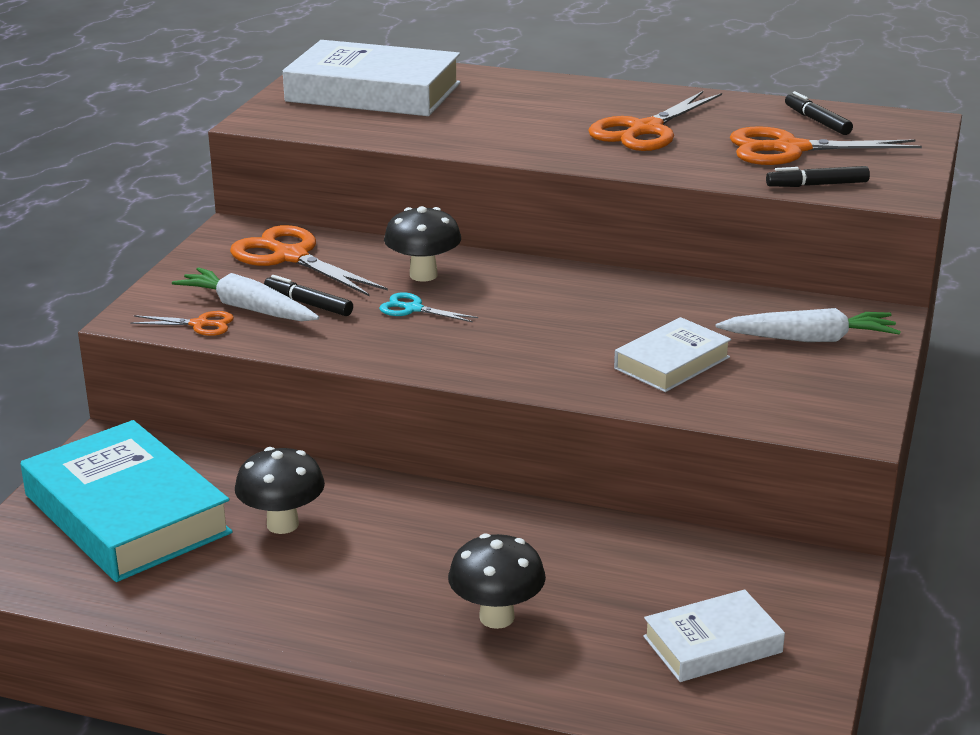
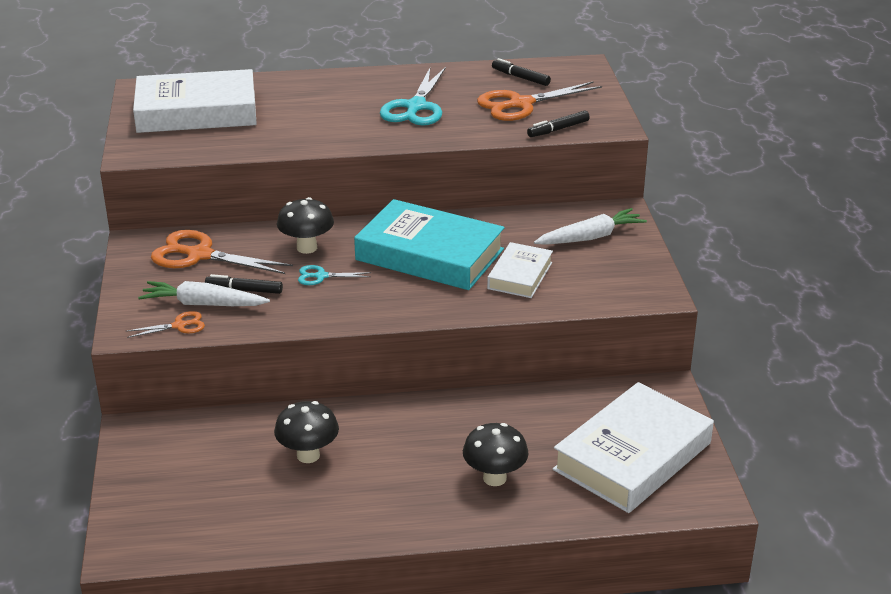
camera: 25 degrees left, 5 degrees up
(127, 514) = (193, 479): turquoise book -> turquoise book (429, 254)
(645, 130) = (415, 107): orange scissors -> turquoise scissors
(712, 644) = (632, 456): white book -> white book, size x1.86

